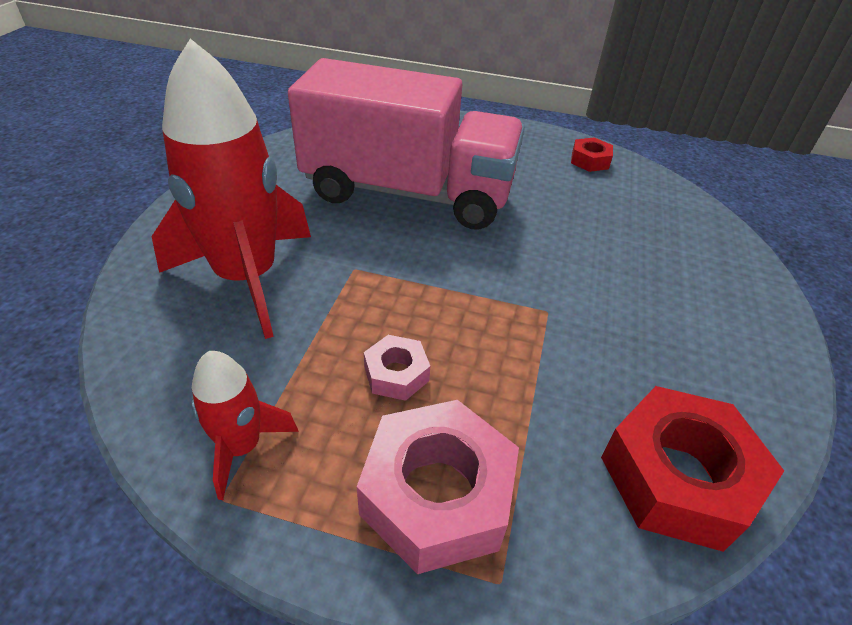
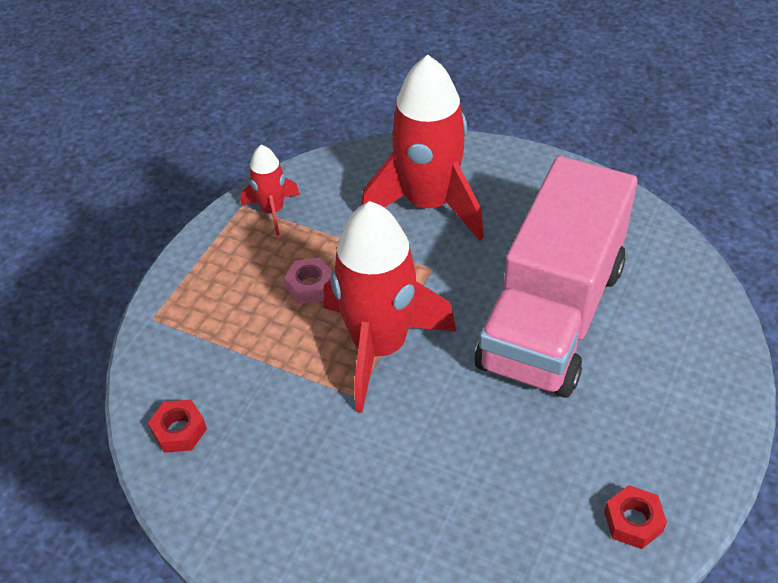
camera: 105 degrees right, 5 degrees up
(436, 495) = (212, 297): pink nut -> none
(477, 299) = (380, 347): none -> red rocket
(677, 477) = (179, 431): red nut -> red nut, size x0.50

